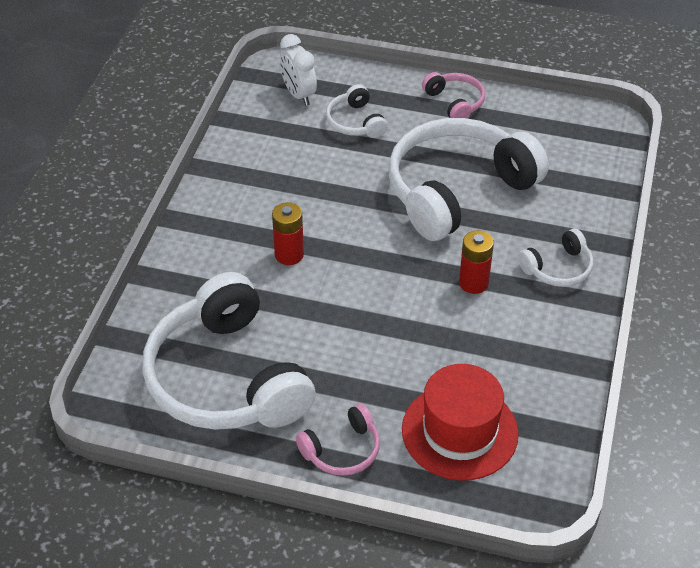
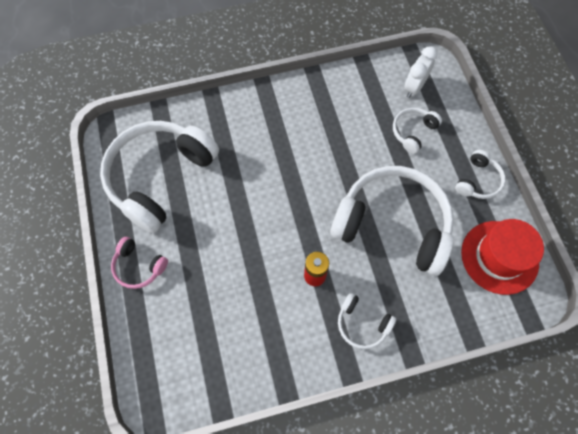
camera: 60 degrees right, 20 degrees up
(289, 255) = (272, 157): red battery -> none
(455, 102) = (478, 181): pink headphones -> white headphones
(459, 431) = (186, 327): red hat -> red hat (499, 257)

